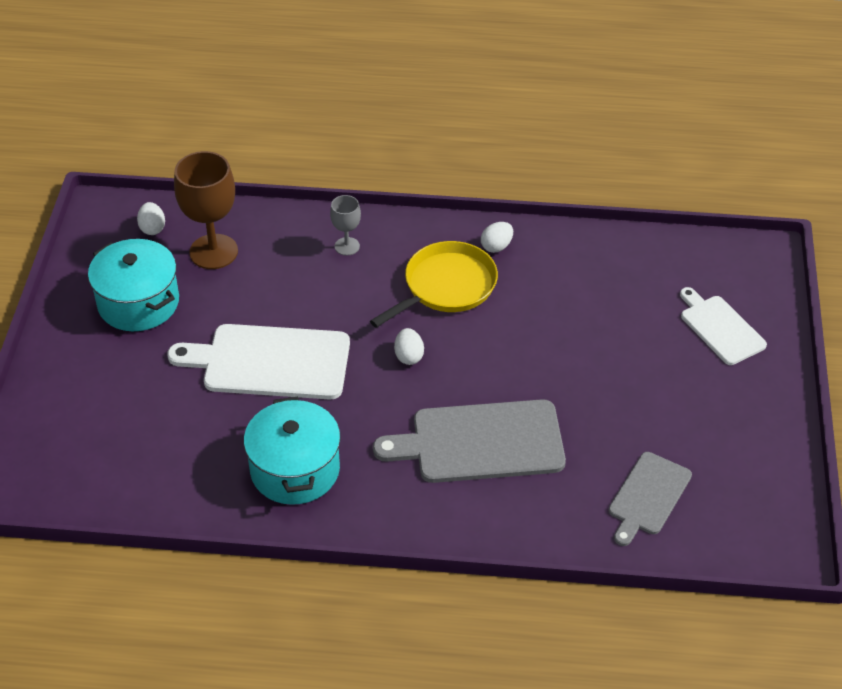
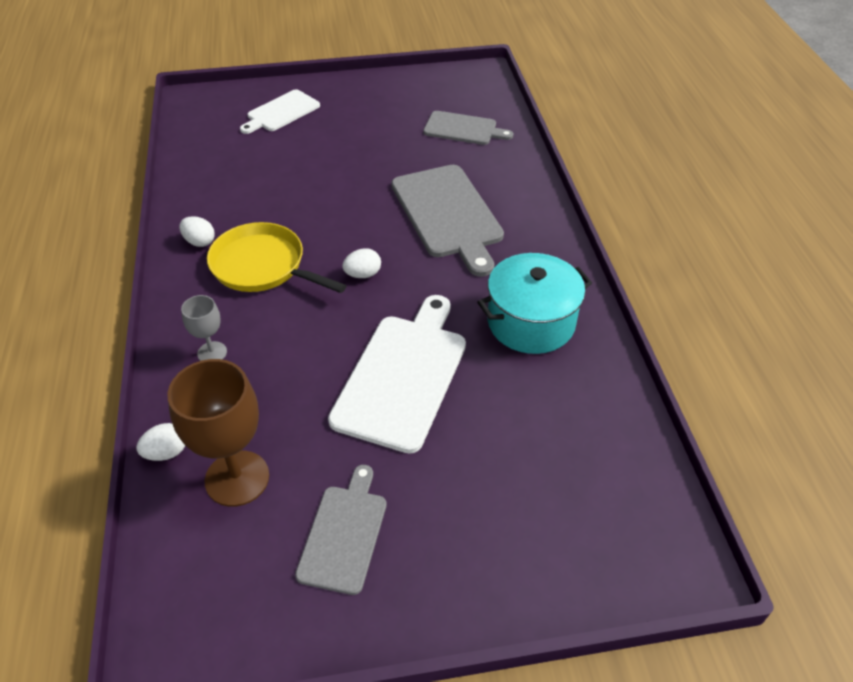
camera: 105 degrees left, 0 degrees up
(138, 303) = (344, 533): turquoise pot -> grey cutting board
(152, 228) = (198, 566): white egg -> white egg (166, 452)
(269, 362) = (403, 375): white cutting board -> white cutting board turned 150 degrees counterclockwise

